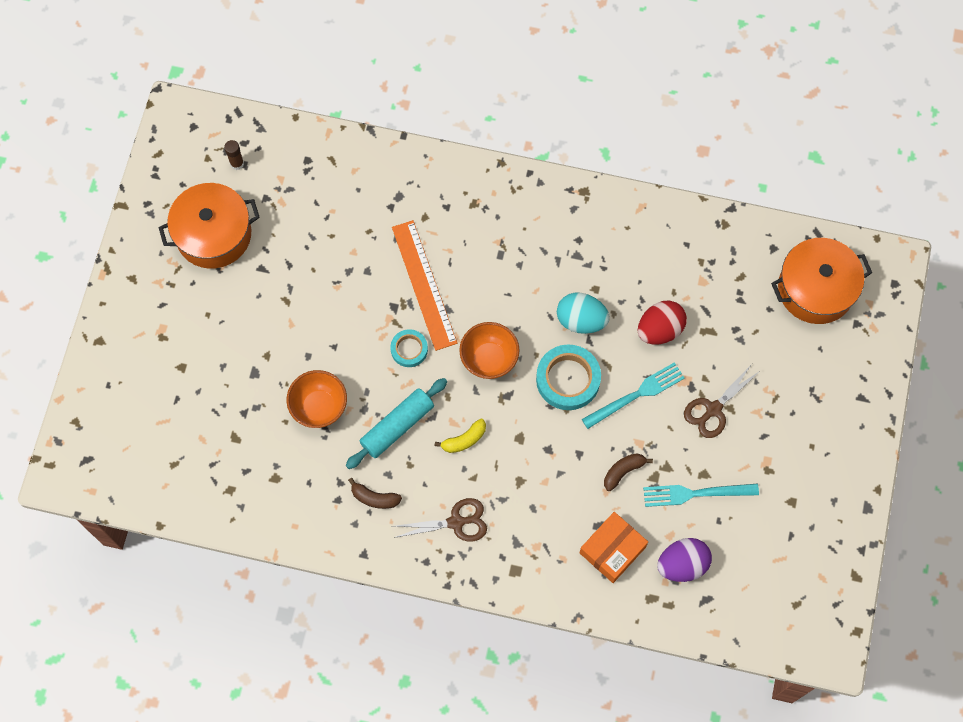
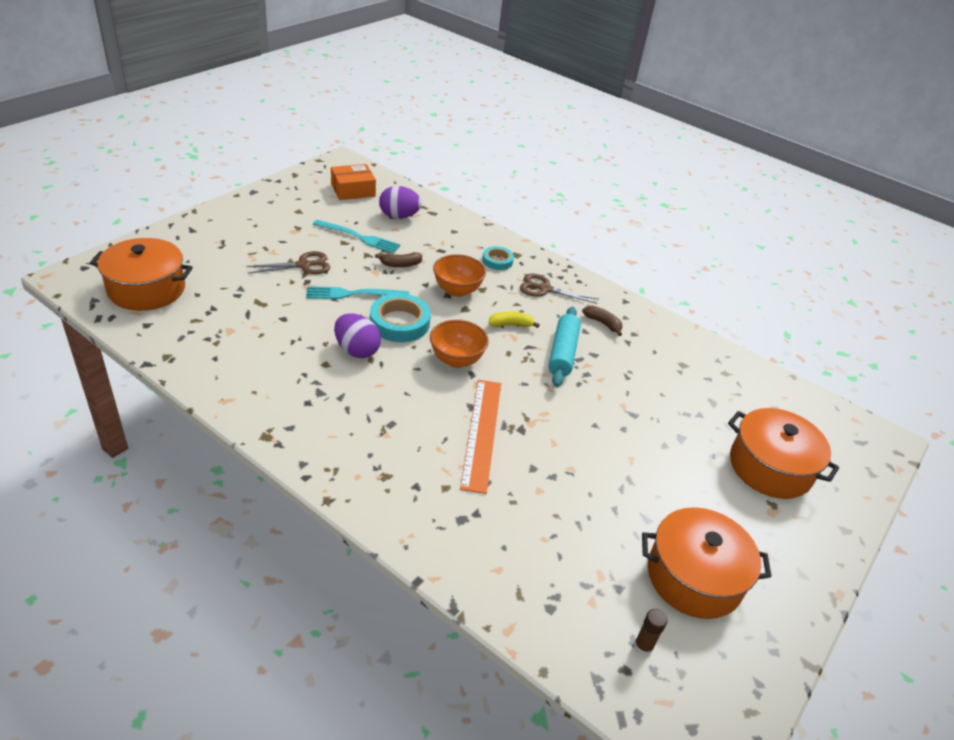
camera: 160 degrees left, 30 degrees down
(169, 379) = (770, 467): none -> orange pot
(319, 407) = (627, 391): orange bowl -> orange bowl (457, 290)
(397, 426) = (563, 353): turquoise rolling pin -> turquoise rolling pin turned 60 degrees counterclockwise
(409, 349) = (524, 394): turquoise tape -> turquoise tape (497, 261)
(581, 320) = (357, 350): turquoise egg -> purple egg
(612, 550) = (440, 238): orange box -> orange box (353, 190)
(659, 330) = (297, 319): red egg -> none

